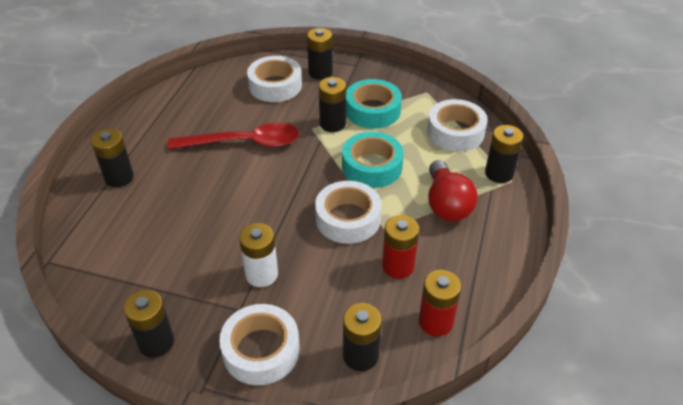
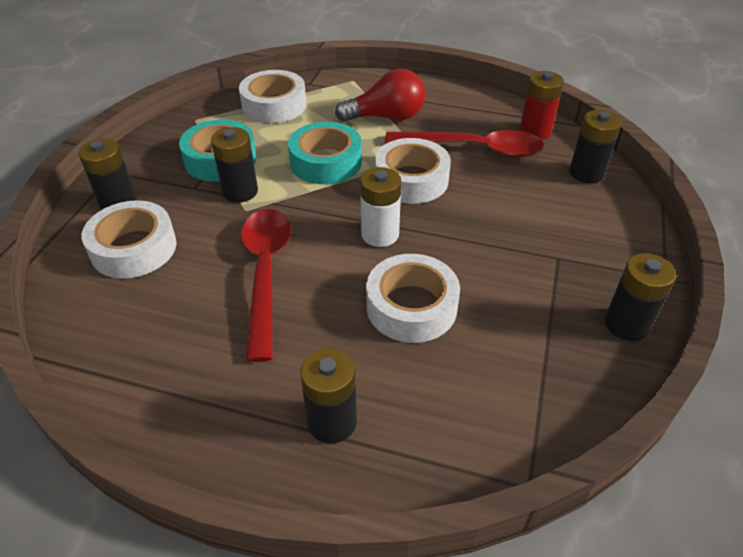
camera: 90 degrees left, 0 degrees up
(261, 274) = (504, 242): white battery -> white battery (380, 234)
(261, 350) = (604, 237): white tape -> white tape (411, 307)
(398, 266) = (474, 149): red battery -> red spoon
(499, 173) = (342, 86): black battery -> none

